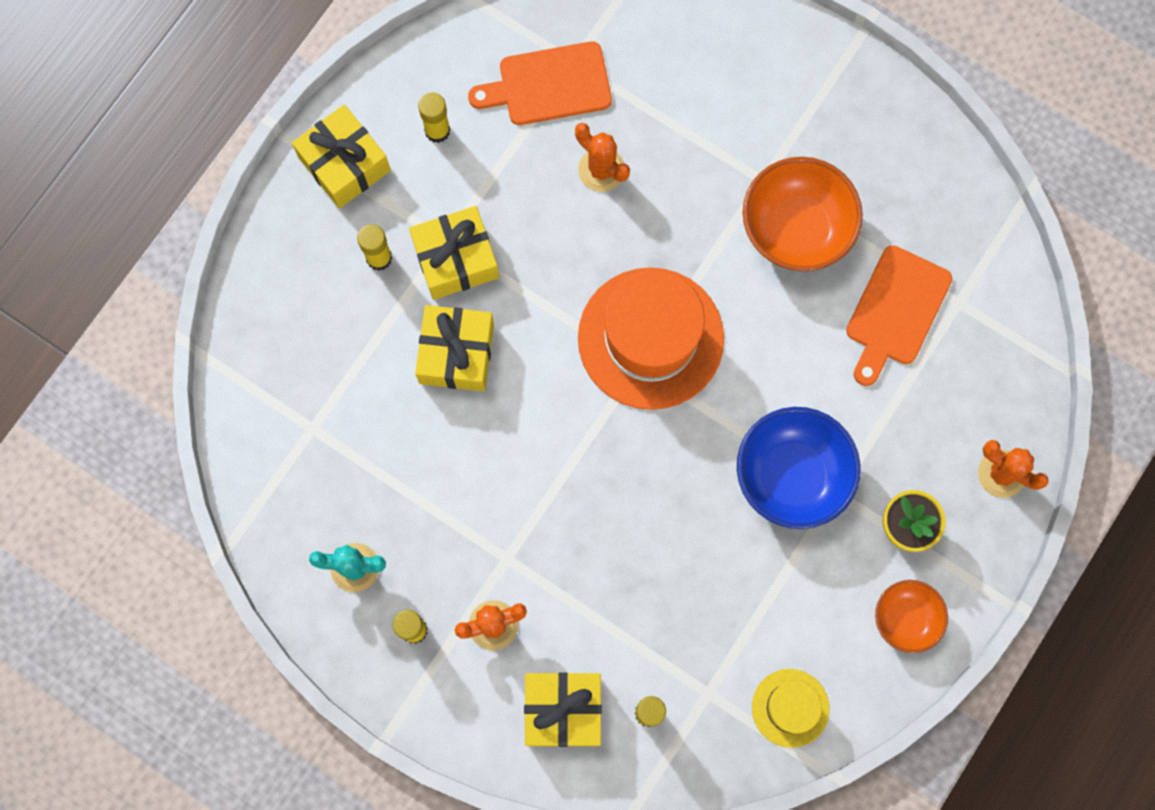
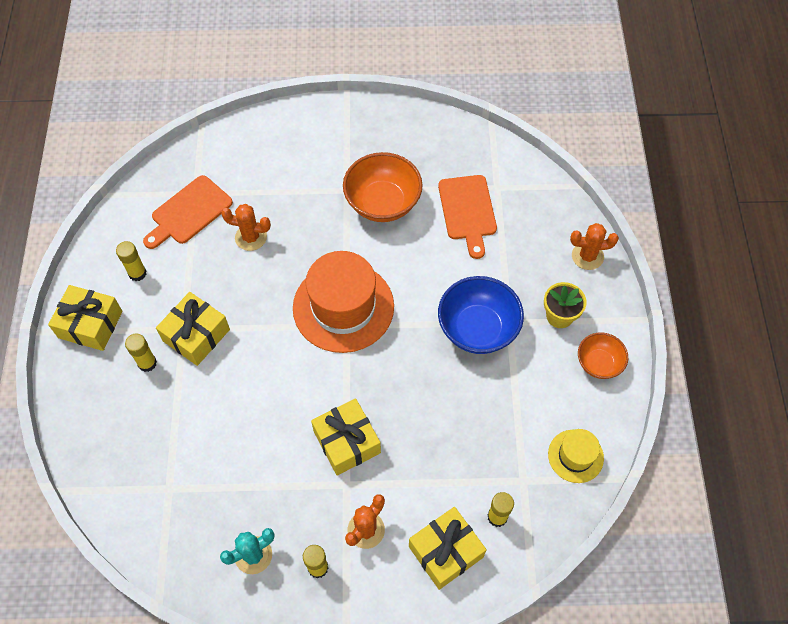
camera: 35 degrees left, 15 degrees down
(456, 353) = (233, 387): yellow gift -> yellow gift (347, 442)

